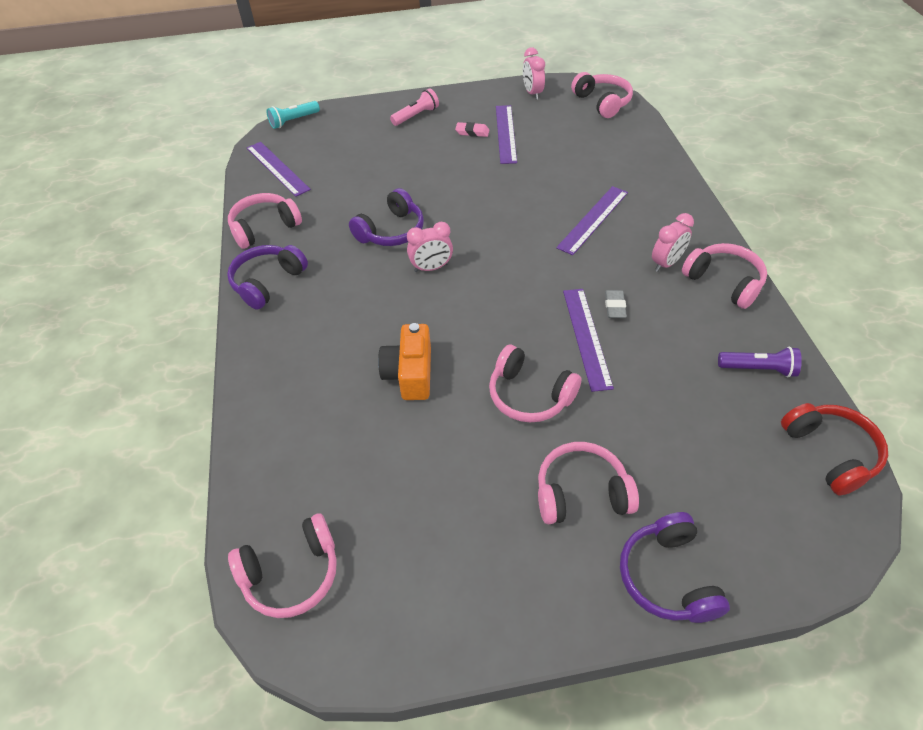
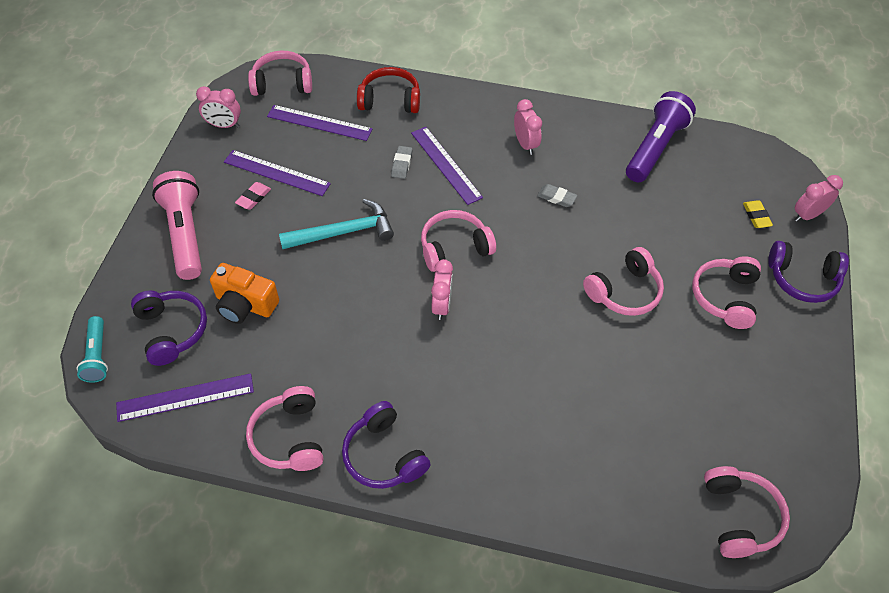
camera: 70 degrees left, 5 degrees up
(391, 231) = (369, 320): purple headphones -> purple headphones (172, 330)
(410, 374) = (566, 367): orange camera -> orange camera (245, 304)
(416, 116) = (185, 234): pink flashlight -> pink flashlight, size x1.76
(471, 187) = (343, 232): none -> turquoise hammer
(570, 193) = (402, 164): none -> grey eraser
(586, 337) = (581, 230): purple ruler -> purple ruler (319, 123)
(724, 282) = (563, 122): pink headphones -> pink headphones (454, 248)
(734, 499) = (756, 216): none -> yellow eraser
(758, 369) = (655, 148): purple flashlight -> purple flashlight, size x1.76
(785, 562) = (807, 215): none -> pink clock
(830, 452) = (736, 150): red headphones -> red headphones (390, 100)

